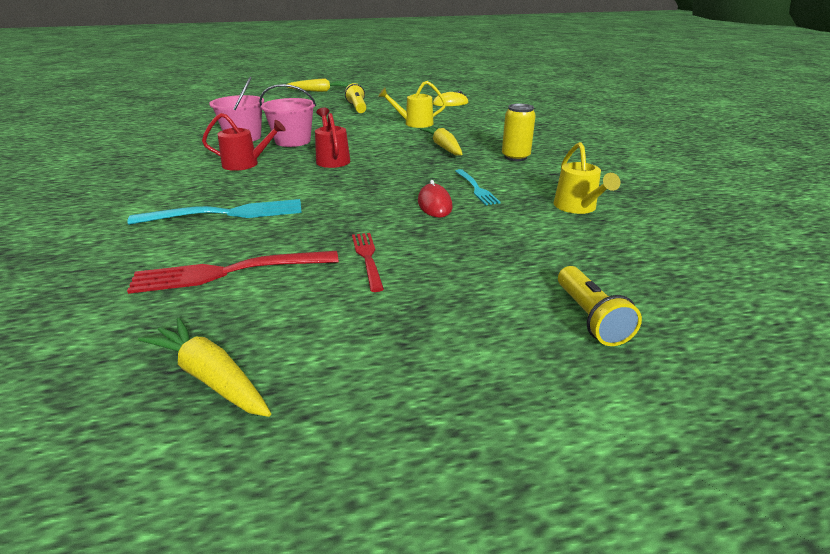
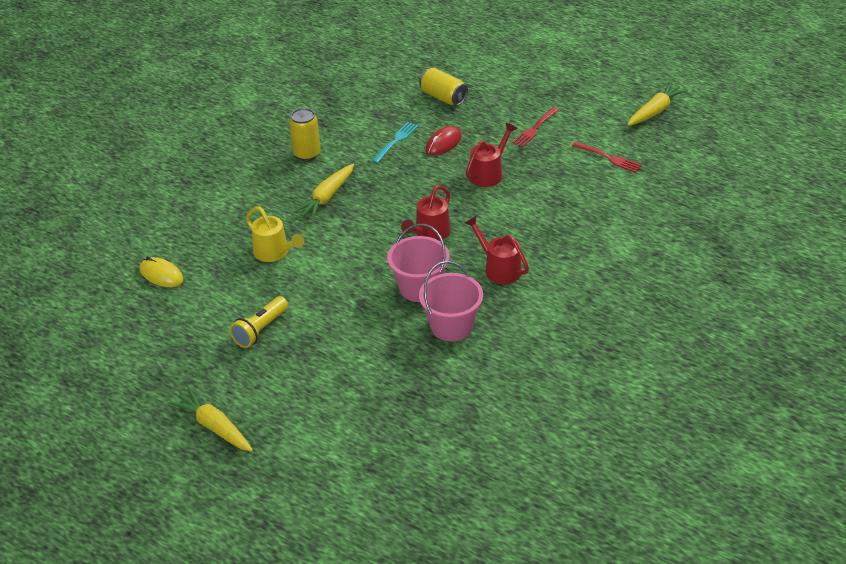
camera: 130 degrees left, 10 degrees up
(211, 377) = (655, 111): yellow carrot -> yellow carrot turned 135 degrees counterclockwise
(227, 213) = (569, 208): turquoise fork -> none
(228, 272) = (609, 158): red fork -> red fork, size x0.59
(349, 204) = (489, 173): none -> red watering can
(522, 237) = (443, 97): none -> yellow can
(578, 208) = (376, 95): yellow watering can -> none
(590, 318) = (494, 55): yellow flashlight -> none

